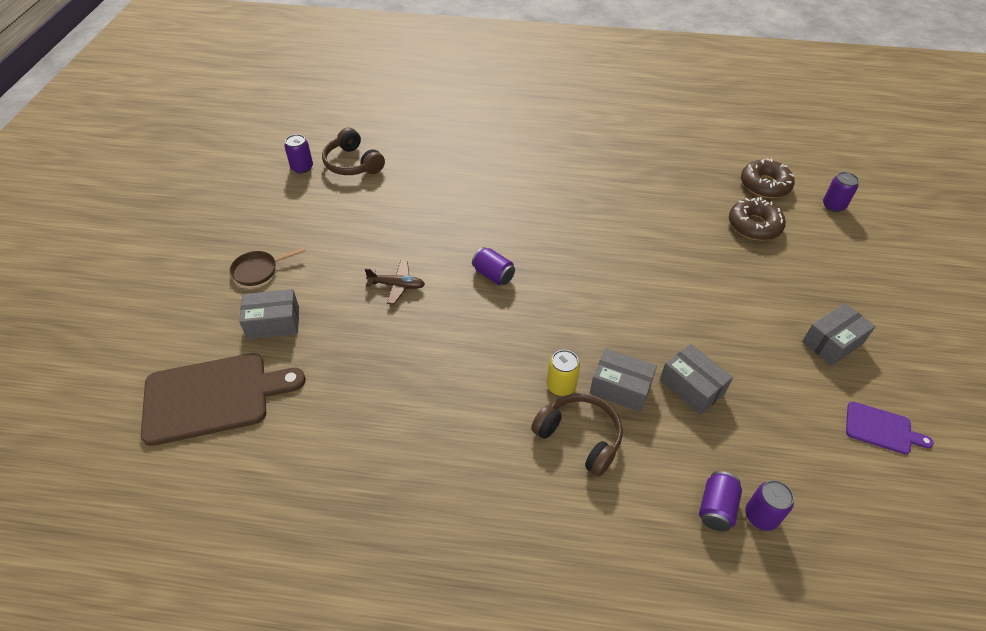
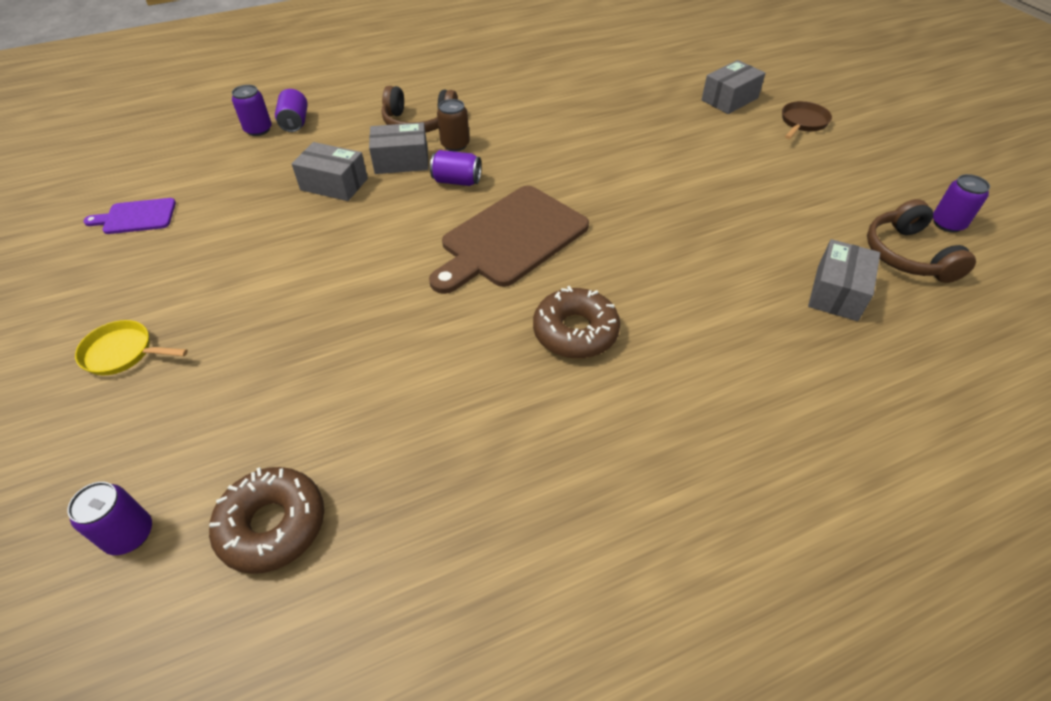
camera: 150 degrees right, 0 degrees up
(213, 397) = (700, 56): brown cutting board -> brown cutting board (510, 238)
(353, 163) = (907, 255): brown headphones -> brown headphones turned 120 degrees counterclockwise
(397, 286) = (672, 157): brown plane -> none
(493, 275) = (593, 201): purple can -> purple can (457, 181)
(561, 386) = (455, 145): yellow can -> brown can
(754, 225) = (286, 413): brown donut -> brown donut (575, 331)
(832, 342) = (176, 279): grey box -> grey box (837, 292)
(860, 298) = (123, 353): none -> yellow pan

